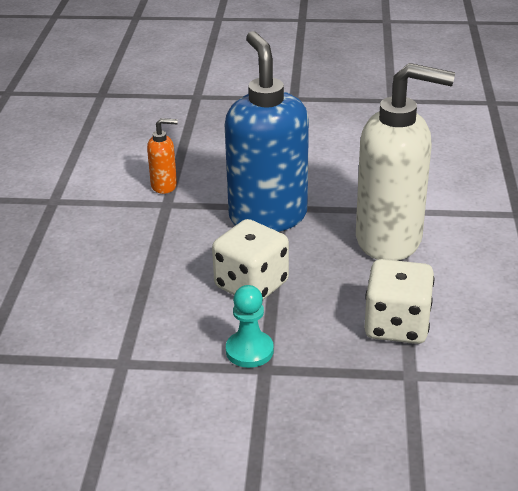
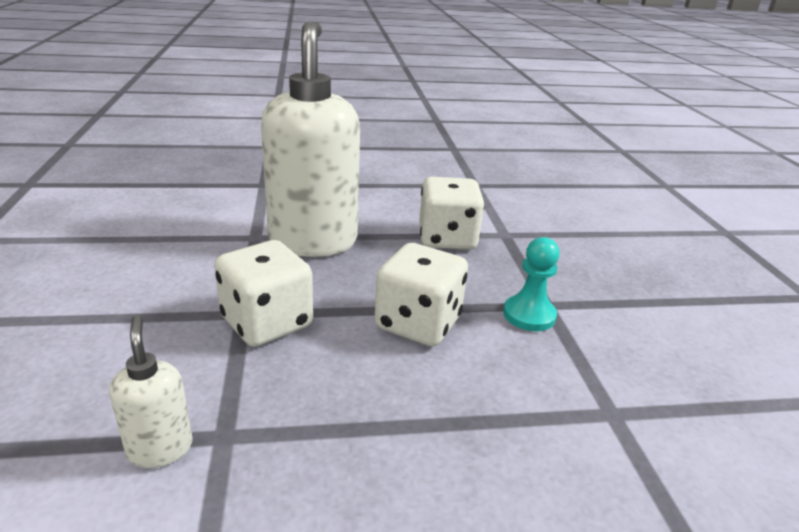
camera: 105 degrees left, 5 degrees down
(164, 186) = (160, 448): orange soap dispenser -> white soap dispenser
(267, 216) = (267, 322): blue soap dispenser -> white dice

